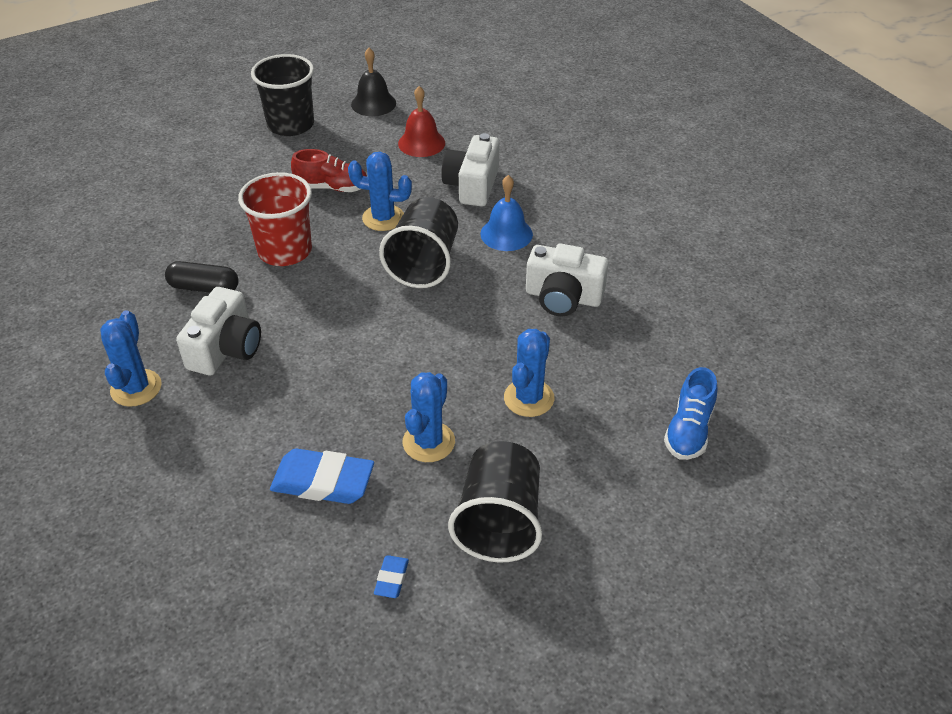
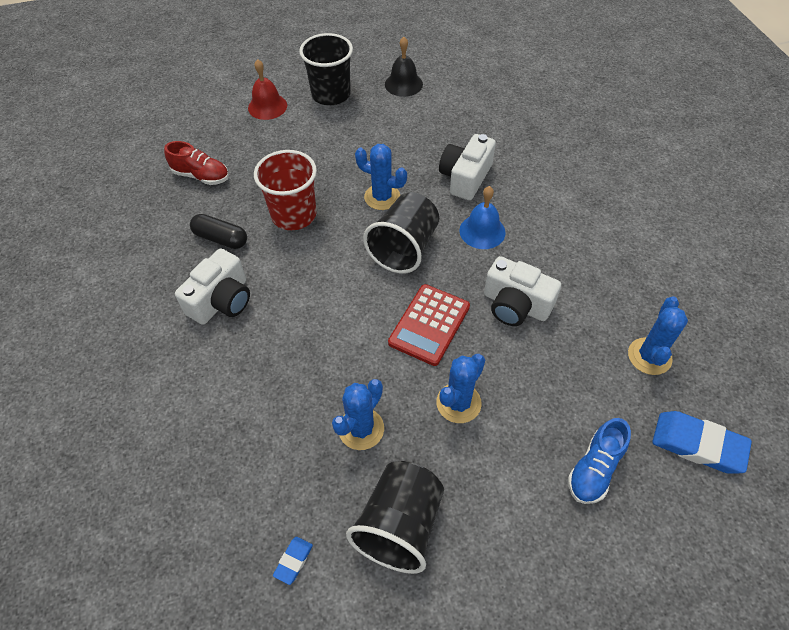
camera: 15 degrees right, 10 degrees up
(136, 388) = (142, 324): blue cactus -> blue cactus (649, 356)
(323, 481) = (263, 448): blue eraser -> blue eraser (698, 444)
(332, 187) = (348, 160): red shoe -> red shoe (201, 176)
(421, 143) = (433, 129): red bell -> red bell (267, 106)
(474, 331) = (429, 325): none -> red calculator

